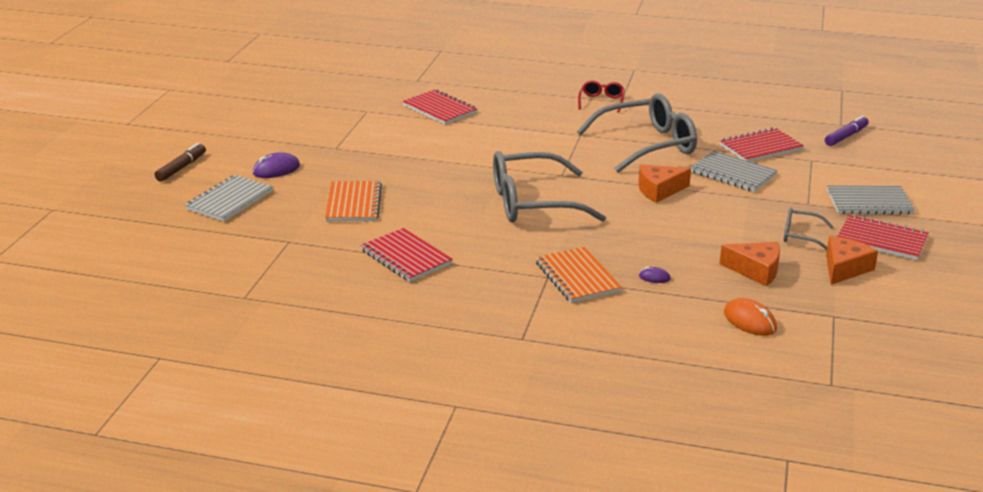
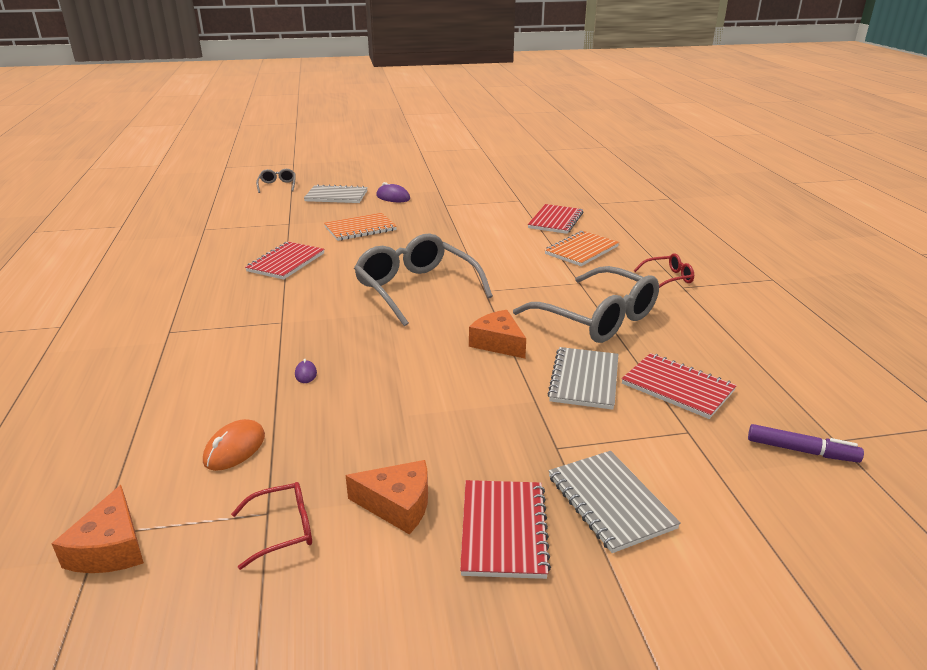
camera: 65 degrees right, 0 degrees up
(181, 168) = (372, 175): brown marker -> none
(577, 277) = (287, 335): orange notebook -> orange notebook (581, 250)
(756, 270) = (353, 434): orange cheese -> orange cheese (110, 548)
(800, 235) = (463, 454): grey glasses -> grey glasses (277, 185)
(854, 312) = (283, 529): none -> red glasses

